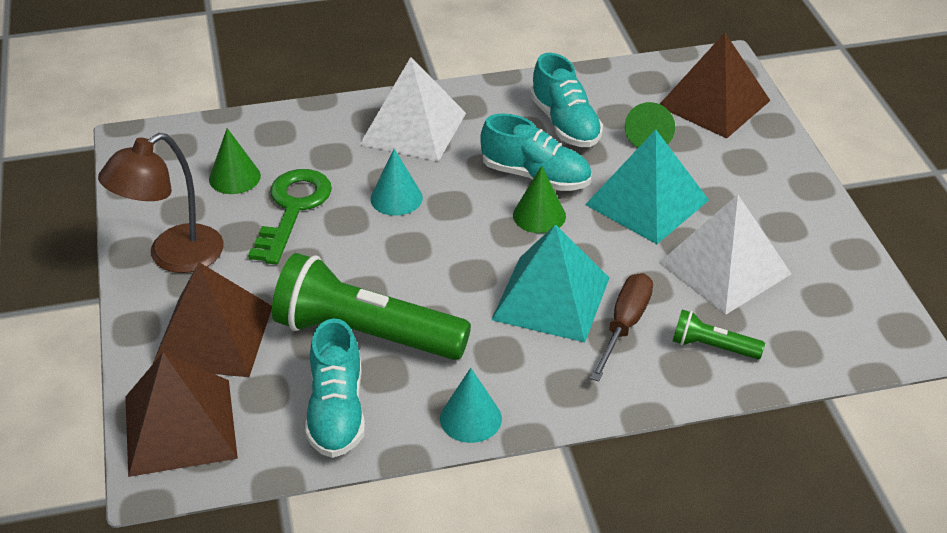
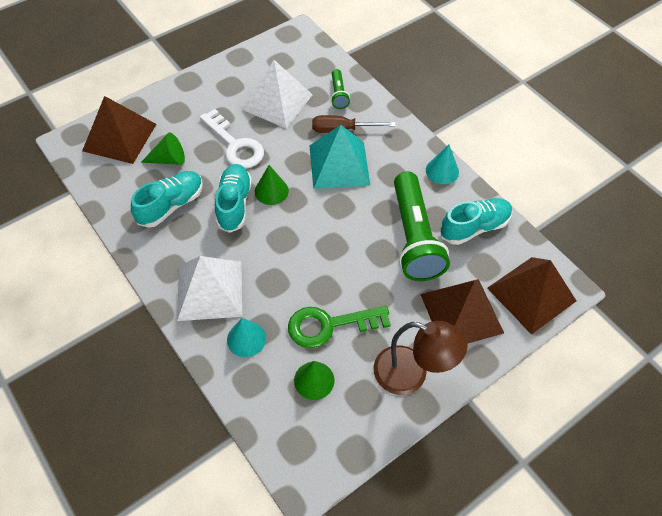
camera: 115 degrees left, 15 degrees up
(396, 198) = (290, 270): turquoise cone -> turquoise cone (246, 339)
(647, 202) = (235, 145): turquoise pyramid -> white key

